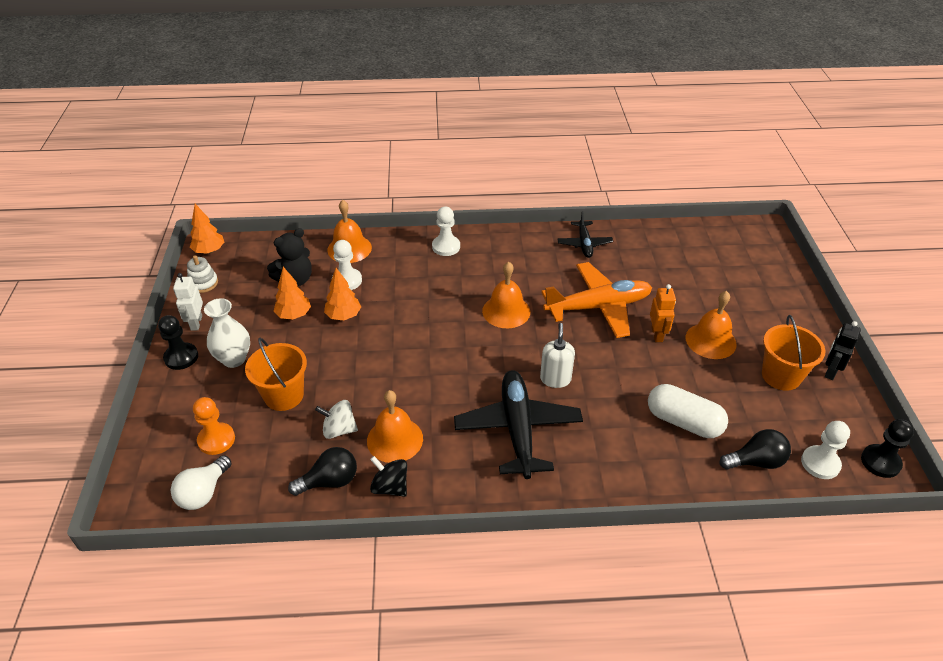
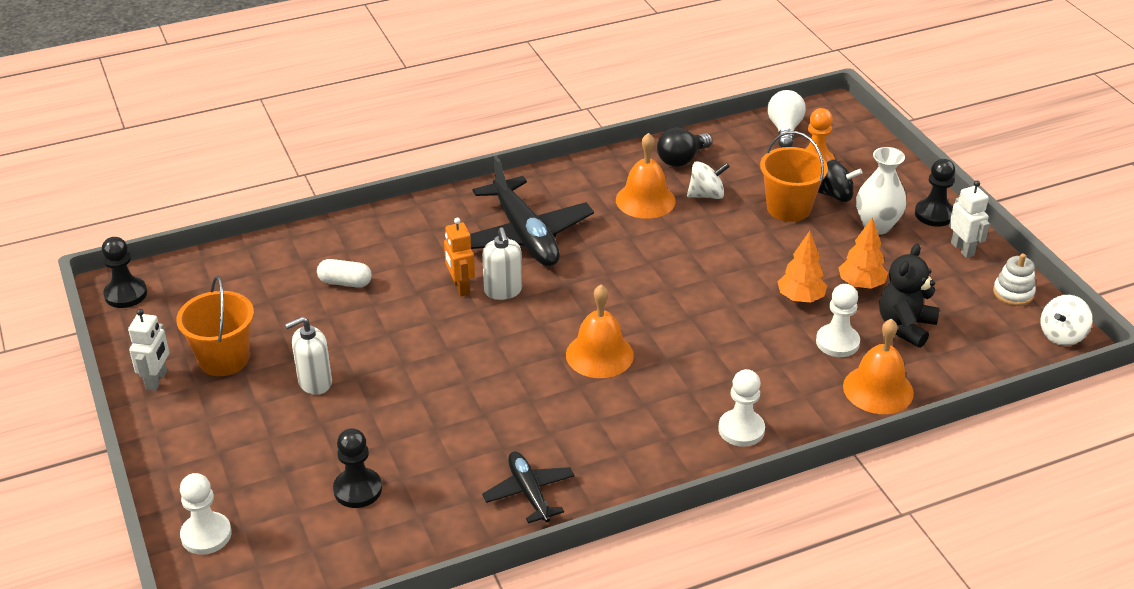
camera: 160 degrees right, 5 degrees down
(209, 251) = (1062, 335): orange tree -> white spinning top
(390, 487) = (624, 168): black spinning top -> black spinning top (836, 195)
(598, 307) = (476, 391): orange plane -> none
(657, 334) = (388, 373): orange robot -> orange robot (460, 287)
(683, 422) = (345, 282): white capsule -> white capsule, size x0.60
(684, 268) = (358, 489): none -> black pawn
(710, 340) = (314, 382): orange bell -> white soap dispenser
(756, 461) = (265, 264): black light bulb -> none
(820, 463) = (194, 278): white pawn -> white pawn (206, 535)
(830, 371) = (157, 380): black robot -> white robot

